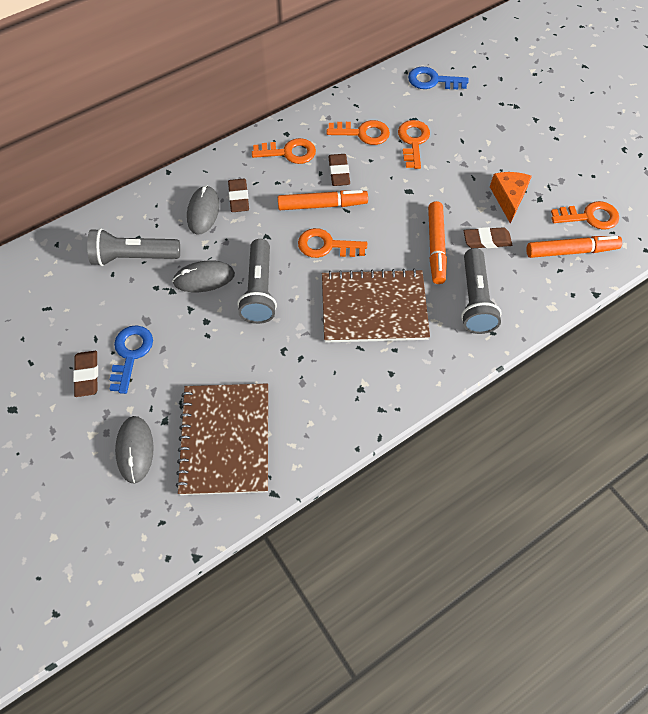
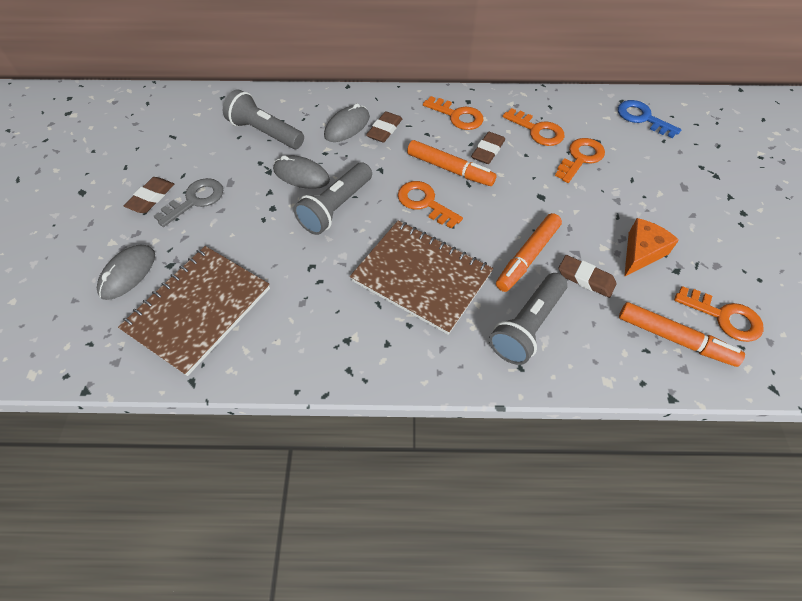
camera: 35 degrees right, 5 degrees down
(131, 354) = (195, 200): blue key -> grey key

